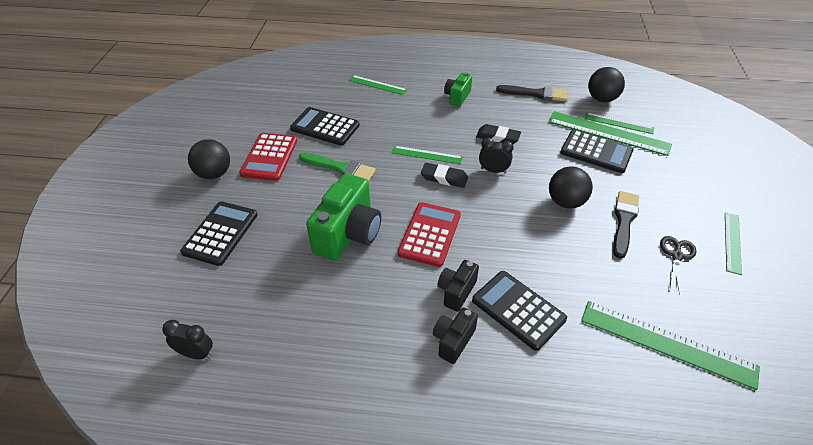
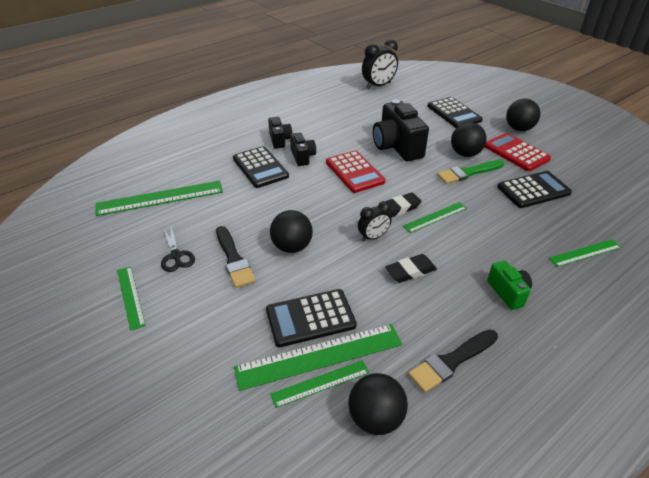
camera: 135 degrees right, 5 degrees down
(196, 353) = (378, 86): black clock -> black clock, size x1.61
(307, 184) = (465, 154): none -> black ball
(348, 234) = (396, 147): green camera -> black camera
(518, 310) = (260, 167): black calculator -> black calculator turned 60 degrees clockwise

